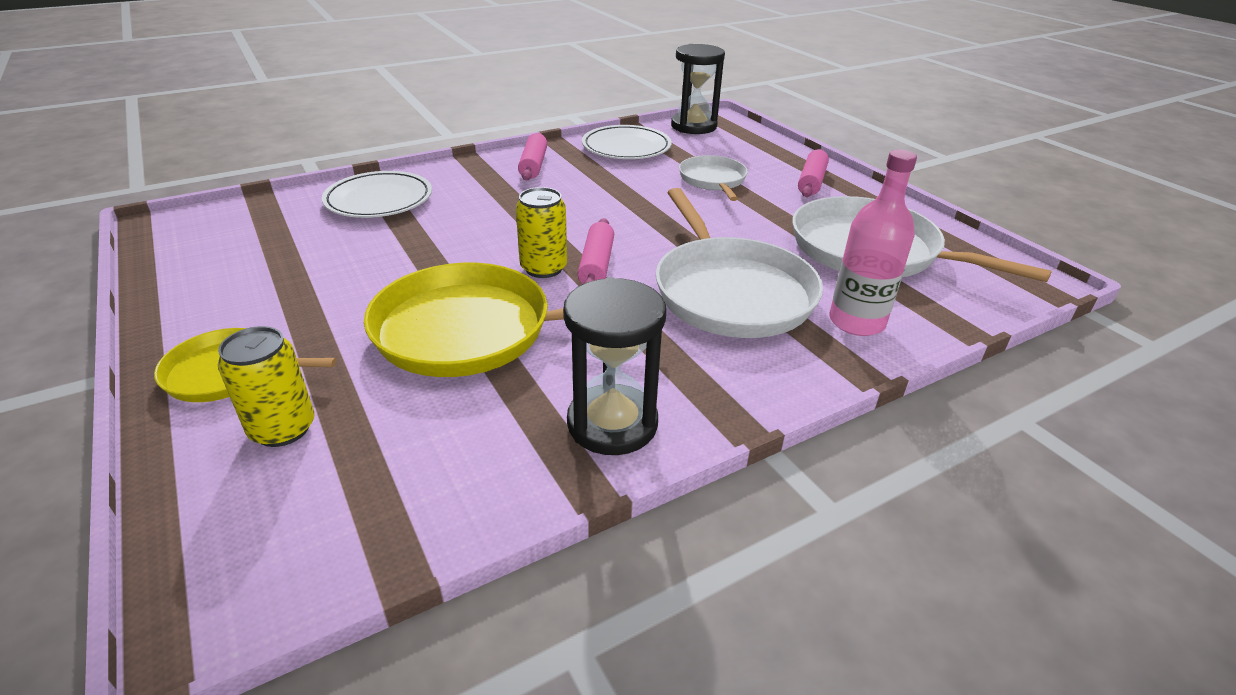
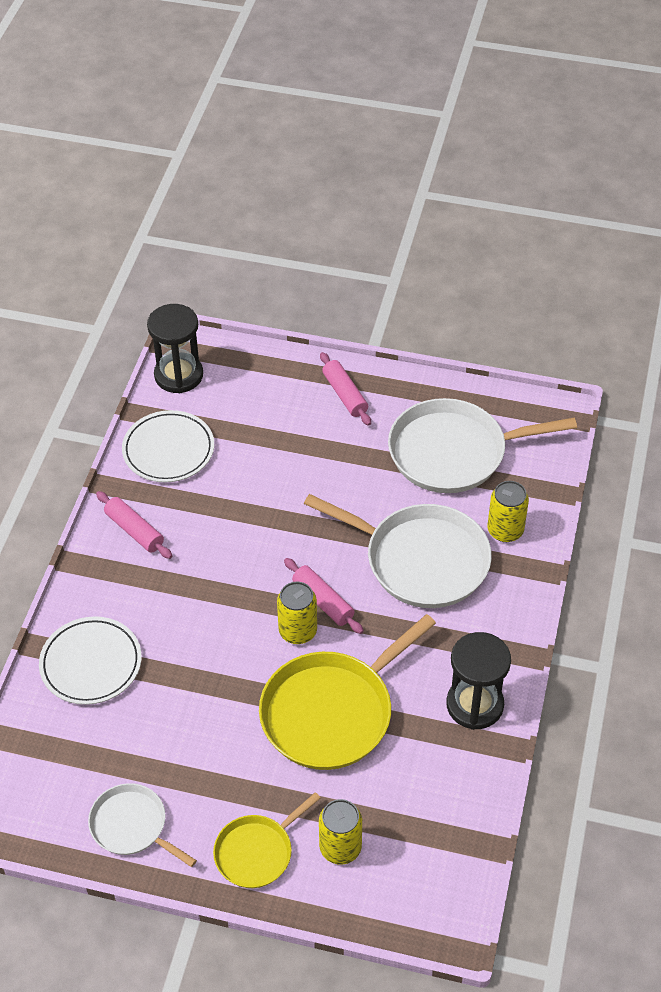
camera: 45 degrees left, 15 degrees up
(713, 180) = (281, 446): white pan -> white pan (132, 826)
(856, 322) = (505, 530): pink bottle -> yellow can

